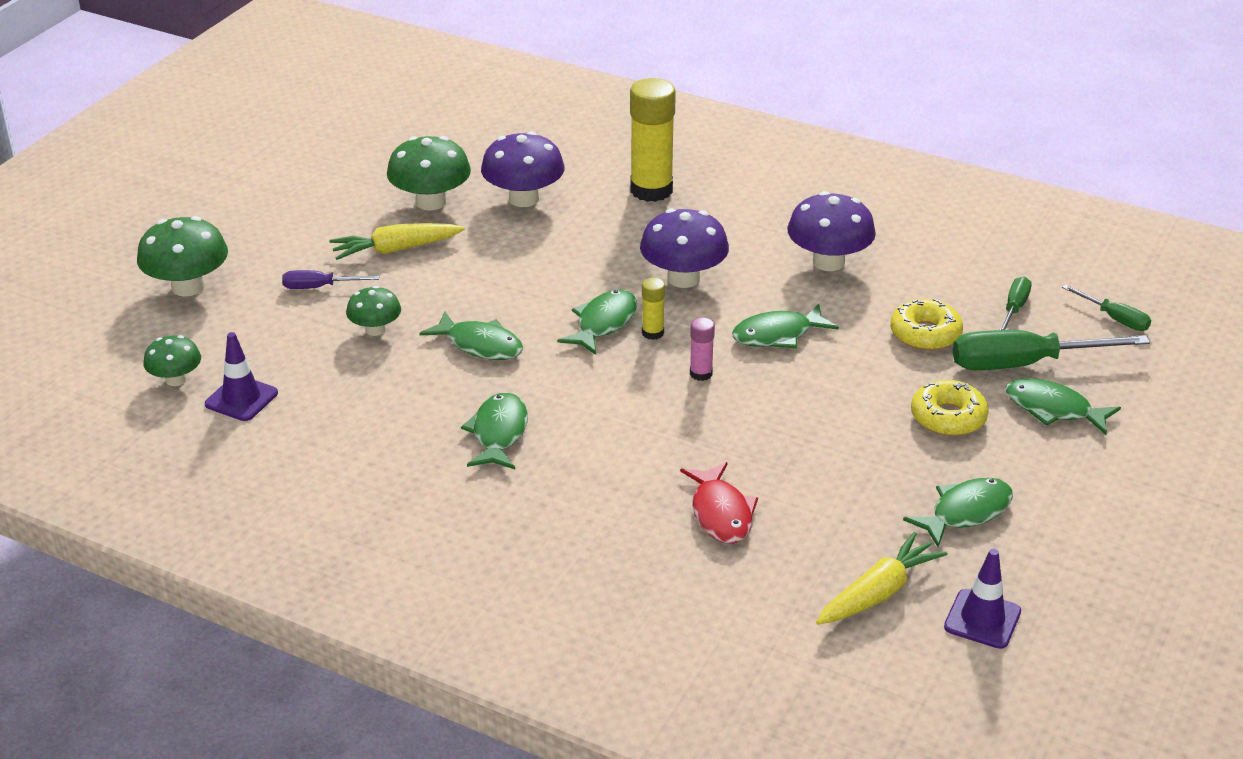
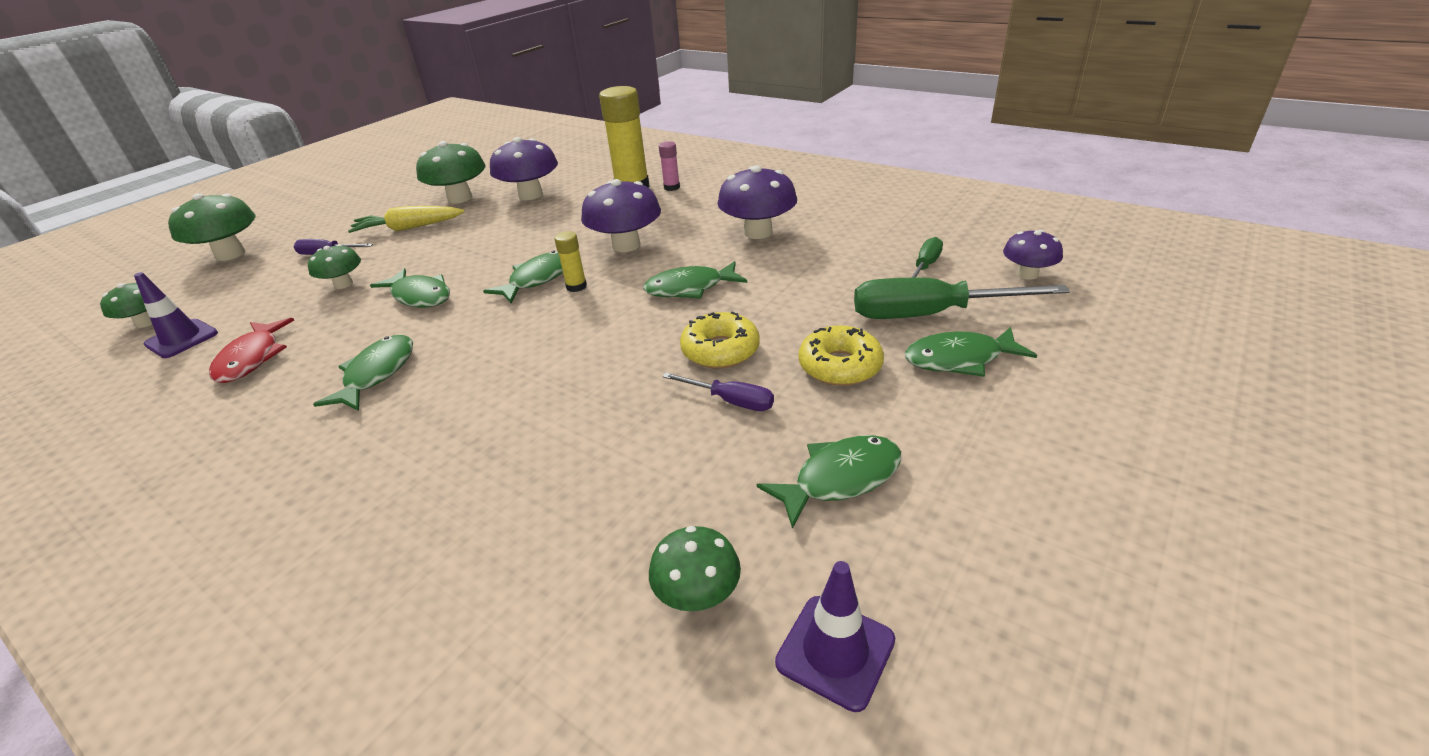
camera: 10 degrees right, 0 degrees up
(701, 373) = (602, 321): pink glue stick -> pink glue stick (672, 187)
(721, 513) = (548, 468): red fish -> red fish (252, 358)
(858, 452) = (730, 401): none -> purple screwdriver
(878, 593) = (697, 594): yellow carrot -> green mushroom
(925, 334) = (832, 287): yellow donut -> yellow donut (720, 350)
(1053, 409) = (959, 359): green fish -> green fish turned 45 degrees counterclockwise
(1114, 318) = (1027, 274): green screwdriver -> purple mushroom

